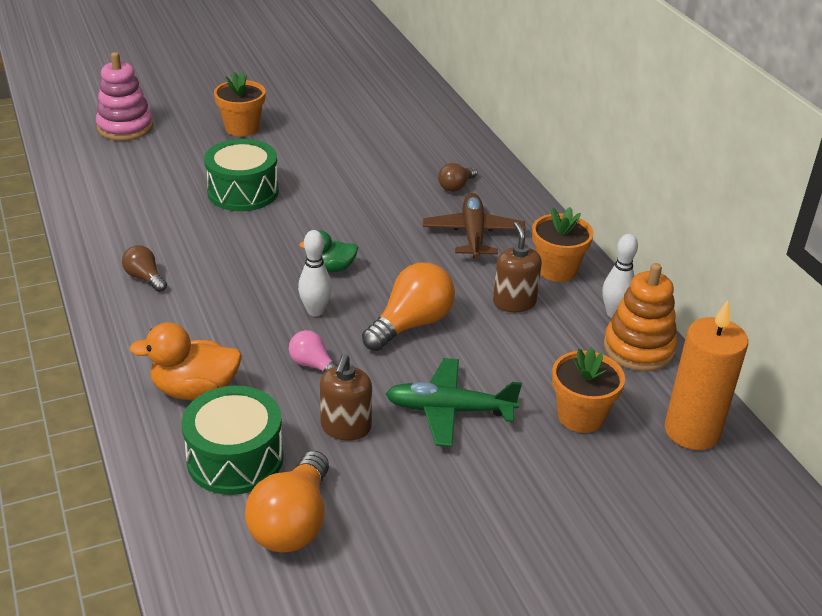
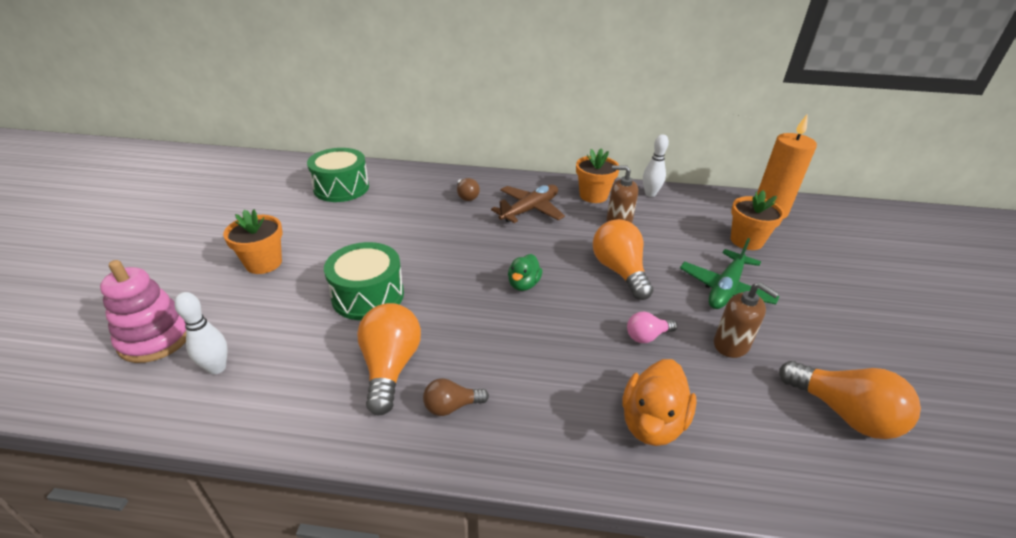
camera: 60 degrees left, 0 degrees up
(167, 235) = (390, 367): none -> orange light bulb
(235, 458) = (757, 424): green drum -> green drum (341, 188)
(315, 311) = (576, 311): white bowling pin -> white bowling pin (217, 368)
(473, 234) = (530, 210): brown plane -> brown plane turned 105 degrees clockwise
(638, 348) = (688, 199): orange stacking toy -> none

